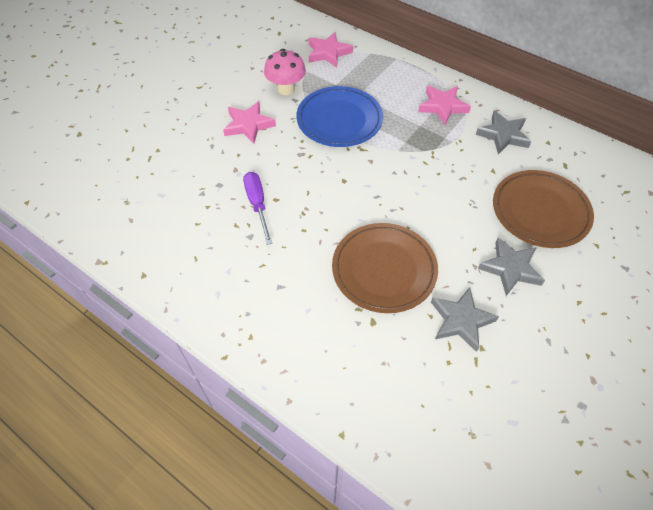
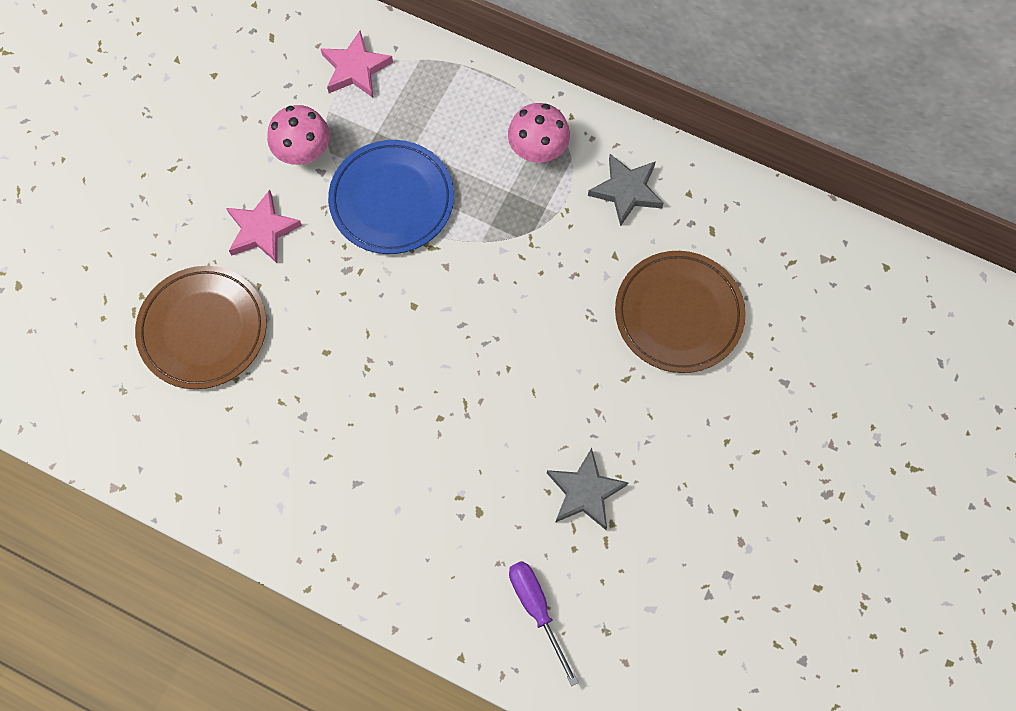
camera: 10 degrees left, 15 degrees up
(257, 204) = (303, 365): purple screwdriver -> purple screwdriver (536, 609)
(384, 270) = (484, 437): brown plate -> brown plate (203, 329)
(442, 106) = (538, 151): pink star -> pink mushroom
(510, 268) = (642, 408): grey star -> none

